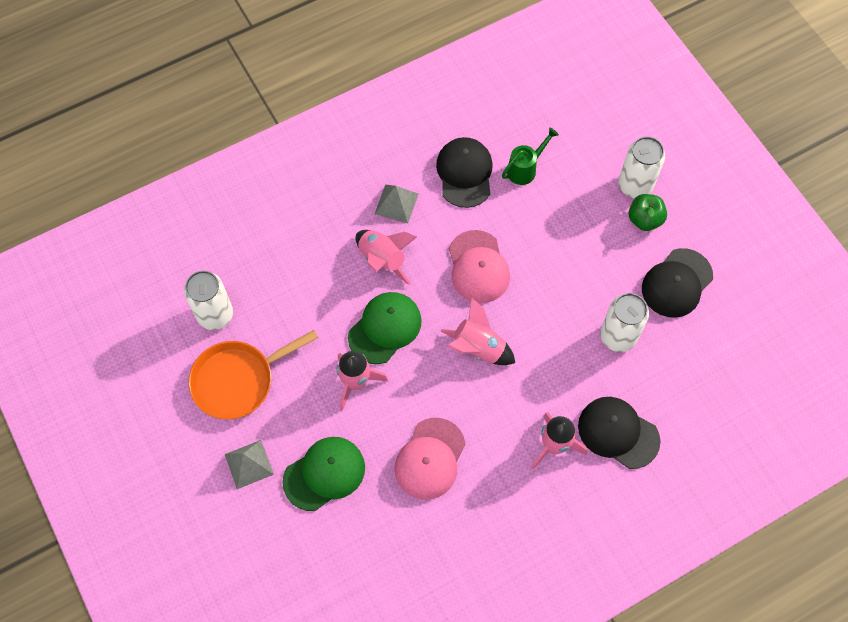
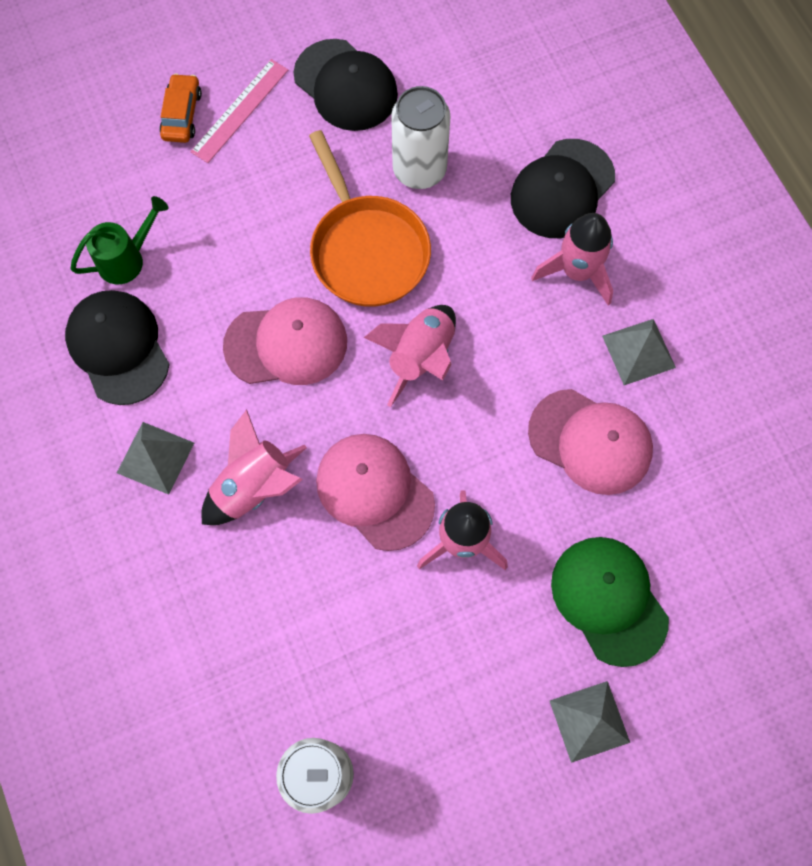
camera: 85 degrees left, 5 degrees up
(238, 380) = (444, 735): orange pan -> orange pan (367, 249)
(385, 328) = (374, 492): green cap -> pink cap
(464, 173) = (118, 348): black cap -> black cap turned 60 degrees clockwise
(499, 489) = (638, 351): none -> grey pyramid
(525, 169) = (127, 259): green watering can -> green watering can turned 90 degrees clockwise
(635, 185) = (182, 114): white can -> orange car
(644, 219) = (240, 110): green apple -> pink ruler

